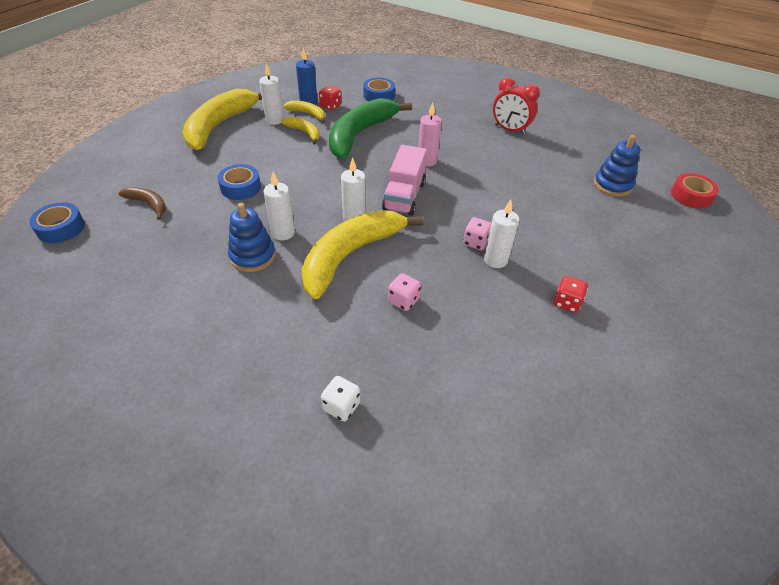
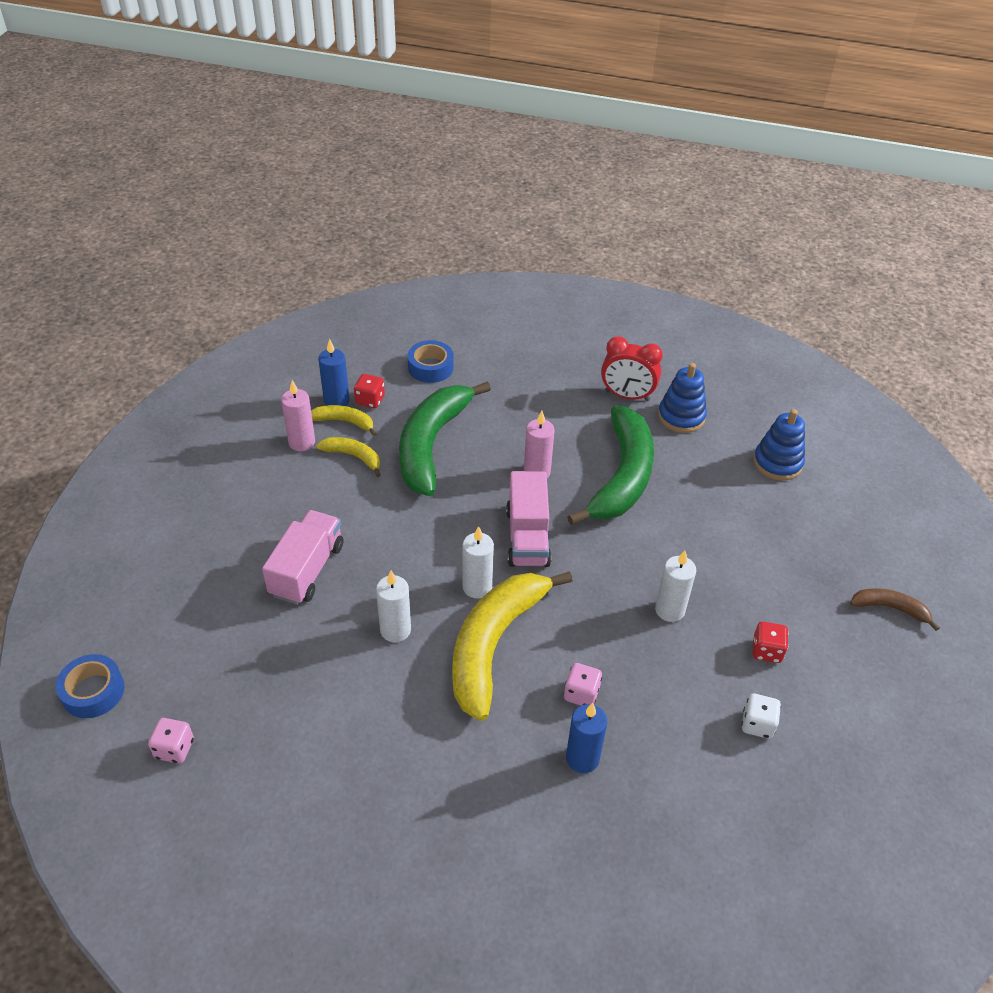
camera: 15 degrees left, 0 degrees up
(148, 204) = (194, 626): brown banana -> brown banana (890, 608)
(220, 126) = (227, 469): yellow banana -> none
(240, 187) = (307, 570): blue tape -> pink truck
(252, 256) = (372, 674): blue stacking toy -> blue stacking toy (681, 417)
(275, 120) = (302, 442): white candle -> pink candle
(341, 406) = (561, 848): white dice -> white dice (757, 724)
(386, 345) = (582, 758): none -> blue candle
(475, 242) = (638, 589): pink dice -> pink dice (174, 749)
(488, 174) = (622, 477): none -> green banana
(691, 196) = (872, 460): red tape -> none

